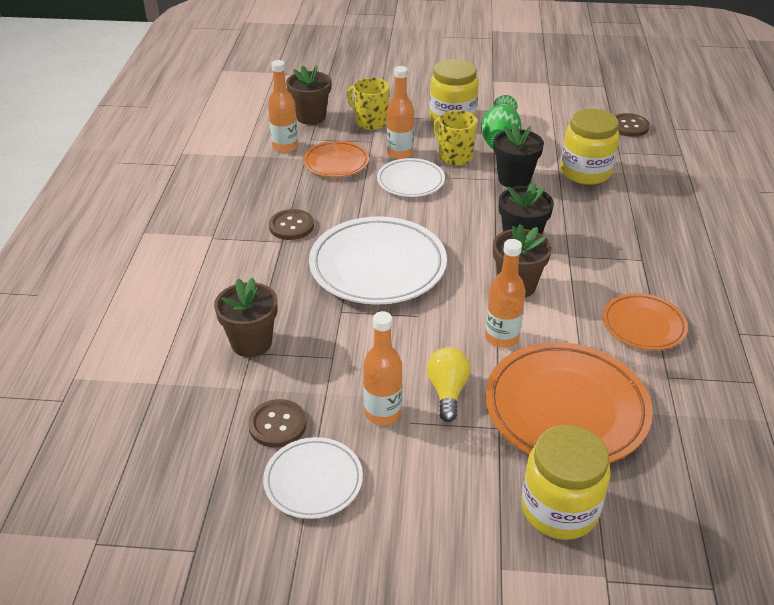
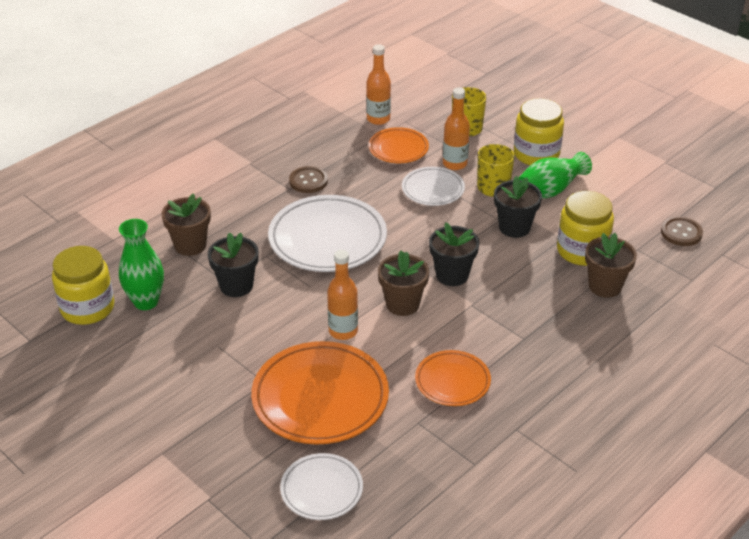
camera: 40 degrees right, 0 degrees up
(277, 425) = (146, 302): brown button -> green vase
(311, 117) = (427, 103): brown flower pot -> brown flower pot (605, 286)
(313, 481) = (126, 344): white plate -> white plate (321, 490)
(350, 355) = (236, 286): none -> black flower pot
(382, 413) = (210, 331): orange bottle -> none
(447, 391) = (263, 342): yellow light bulb -> none
(559, 509) = (235, 447): yellow jar -> yellow jar (87, 308)

